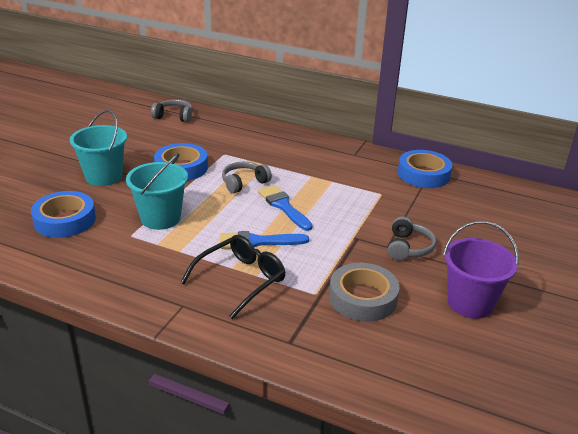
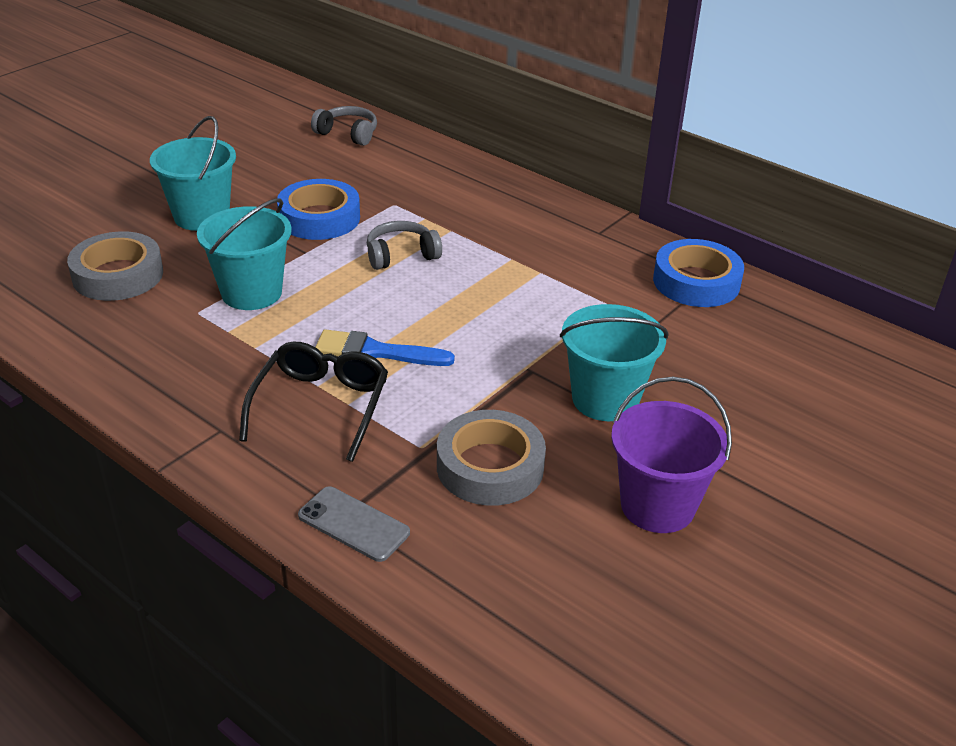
camera: 15 degrees right, 5 degrees up
(65, 220) = (118, 275): blue tape -> grey tape
(240, 280) = (320, 406): black glasses -> black glasses turned 45 degrees counterclockwise
(283, 206) = (442, 302): blue brush -> none
(298, 348) = (353, 524): none -> grey phone
(408, 247) = (605, 399): grey headphones -> turquoise bucket

